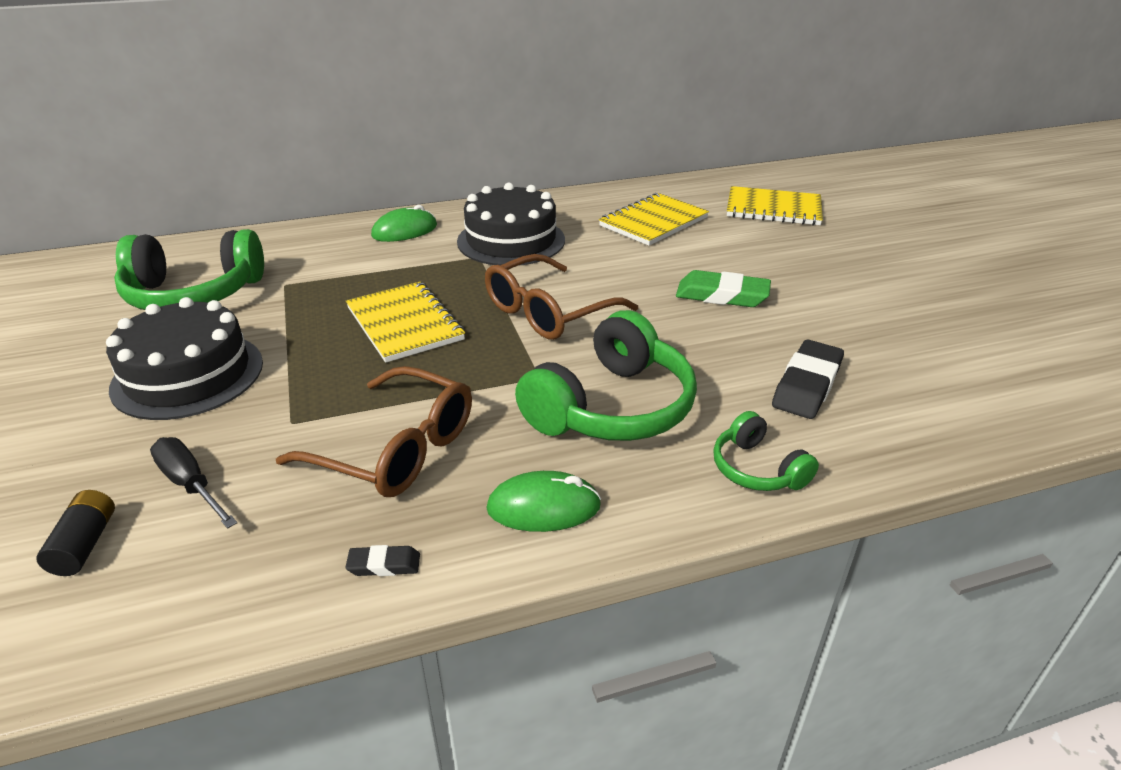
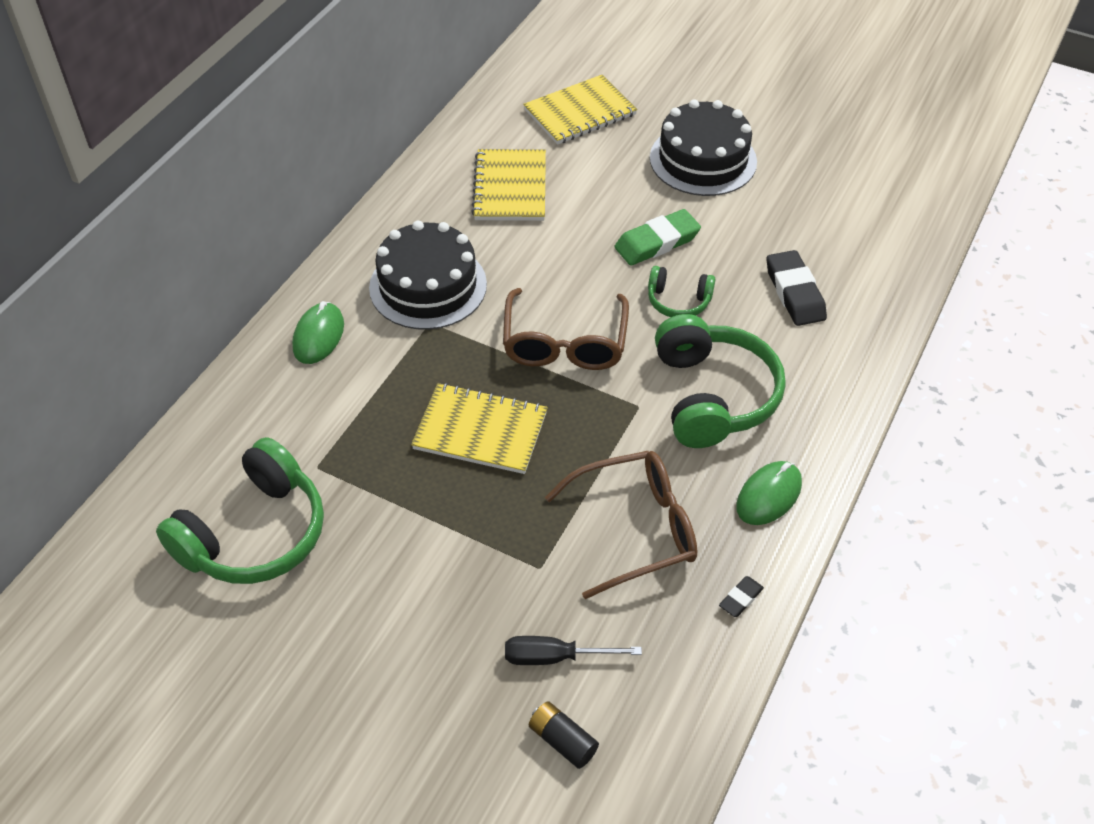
camera: 45 degrees left, 15 degrees up
(188, 375) = (399, 597): black cake -> black cake (703, 159)
(757, 469) = (838, 380): green headphones -> green headphones (678, 301)

